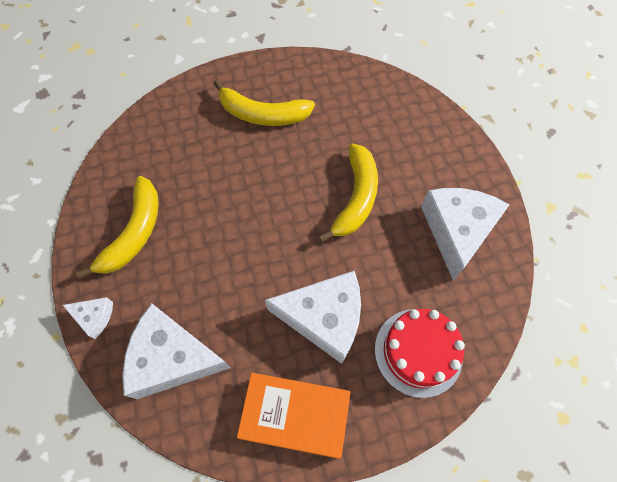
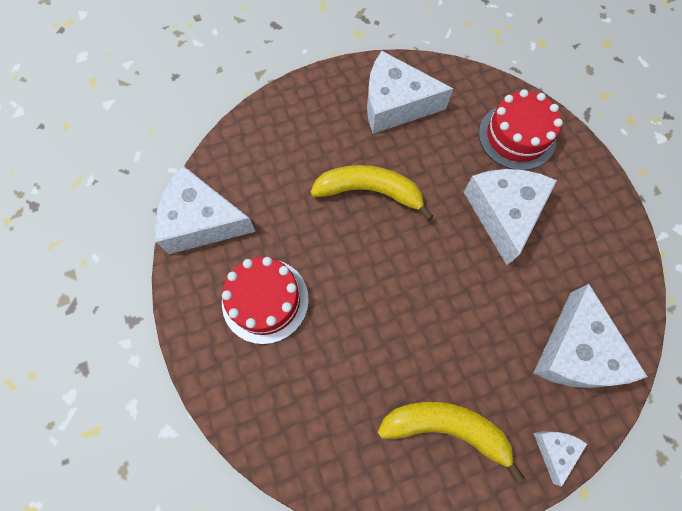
camera: 95 degrees left, 5 degrees up
(262, 114) = (265, 300): yellow banana -> red cake
(295, 415) = (596, 231): orange book -> none
(335, 75) = (202, 221): none -> white cheese

